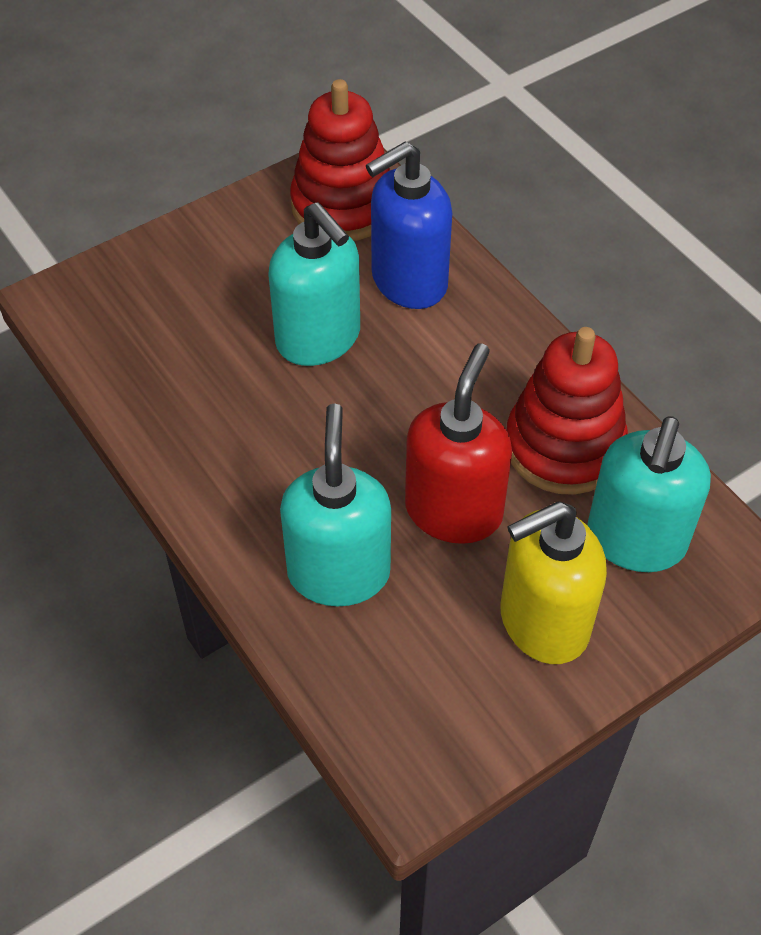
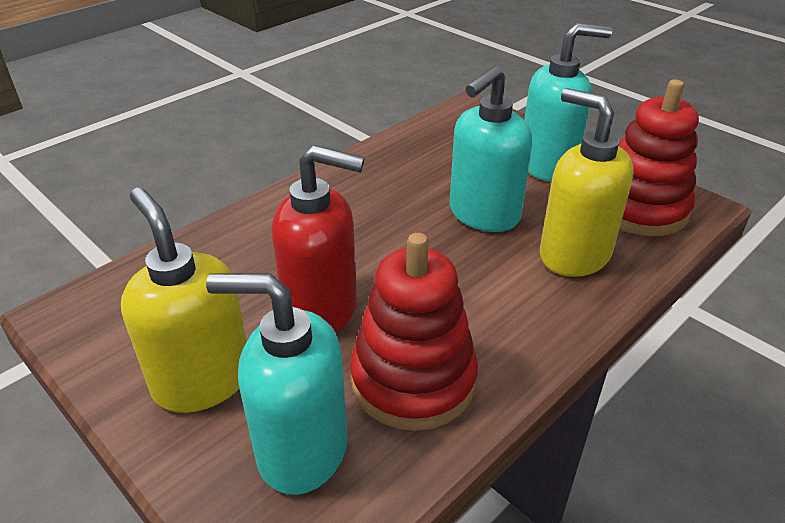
camera: 80 degrees right, 15 degrees down
(338, 572) = (254, 252): turquoise soap dispenser -> turquoise soap dispenser (548, 165)
(408, 282) = (573, 255): blue soap dispenser -> yellow soap dispenser

